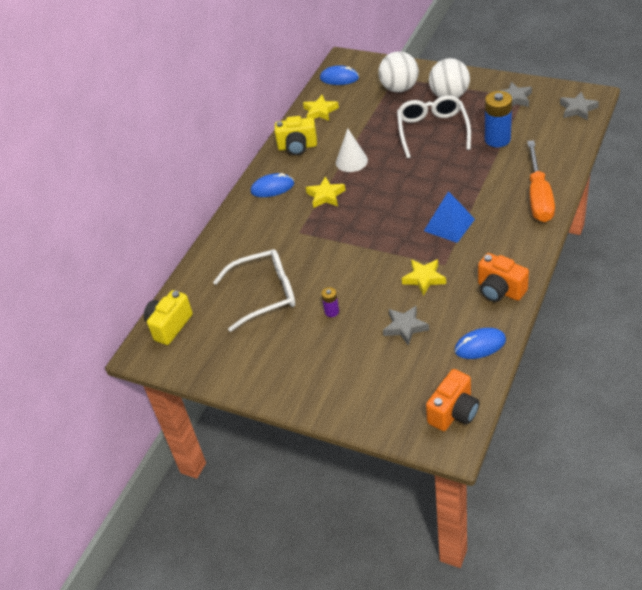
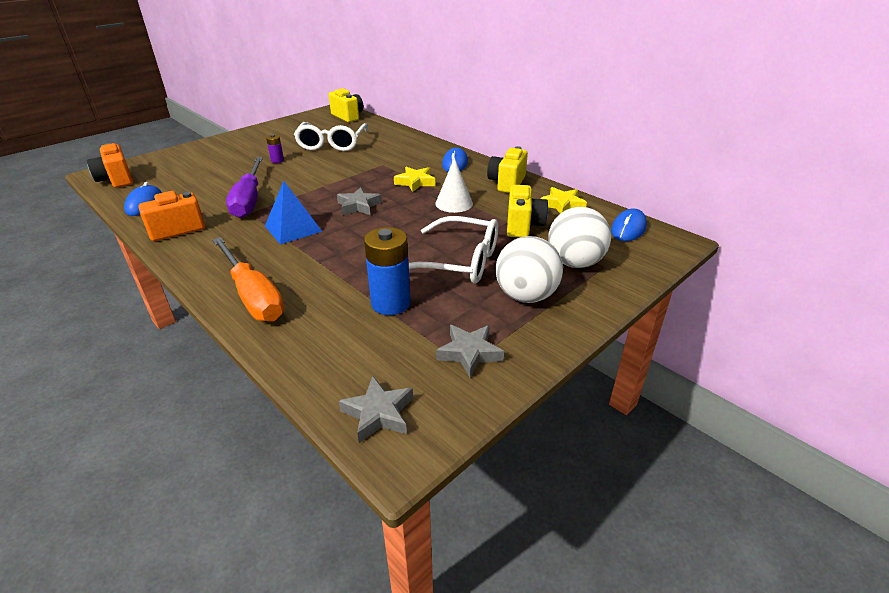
camera: 105 degrees right, 10 degrees down
(365, 119) = (523, 226): none -> yellow camera
(405, 327) = (216, 181): grey star -> grey star (358, 206)
(424, 278) = (249, 200): yellow star -> purple screwdriver
(538, 196) = (253, 296): orange screwdriver -> orange screwdriver turned 150 degrees counterclockwise

